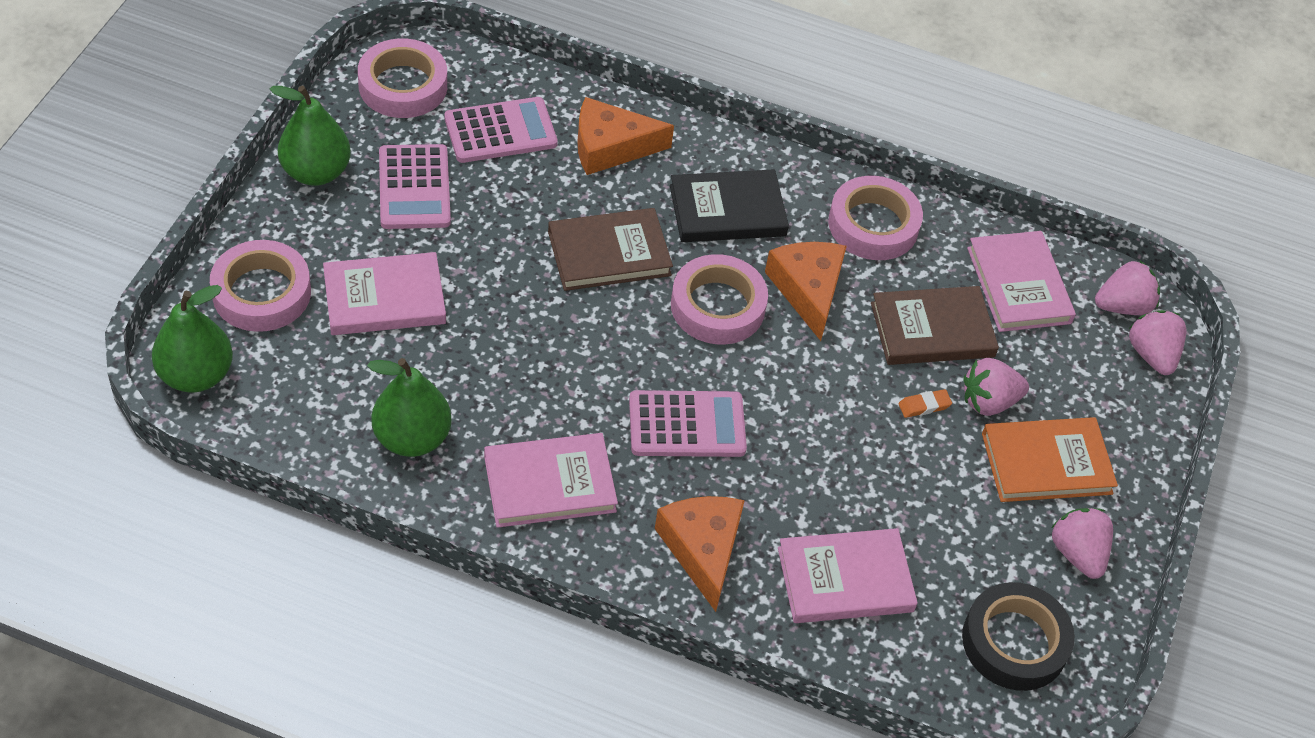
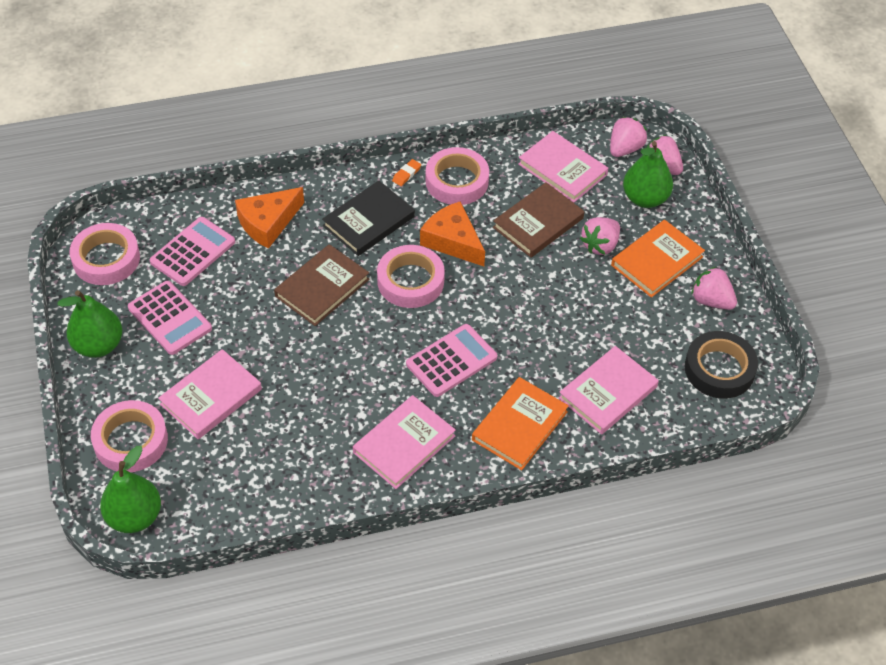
camera: 30 degrees left, 0 degrees up
(412, 438) = (301, 469): green pear -> green pear (645, 198)
(703, 549) = (520, 426): orange cheese -> orange book
(924, 406) = (569, 269): orange eraser -> orange eraser (406, 174)

